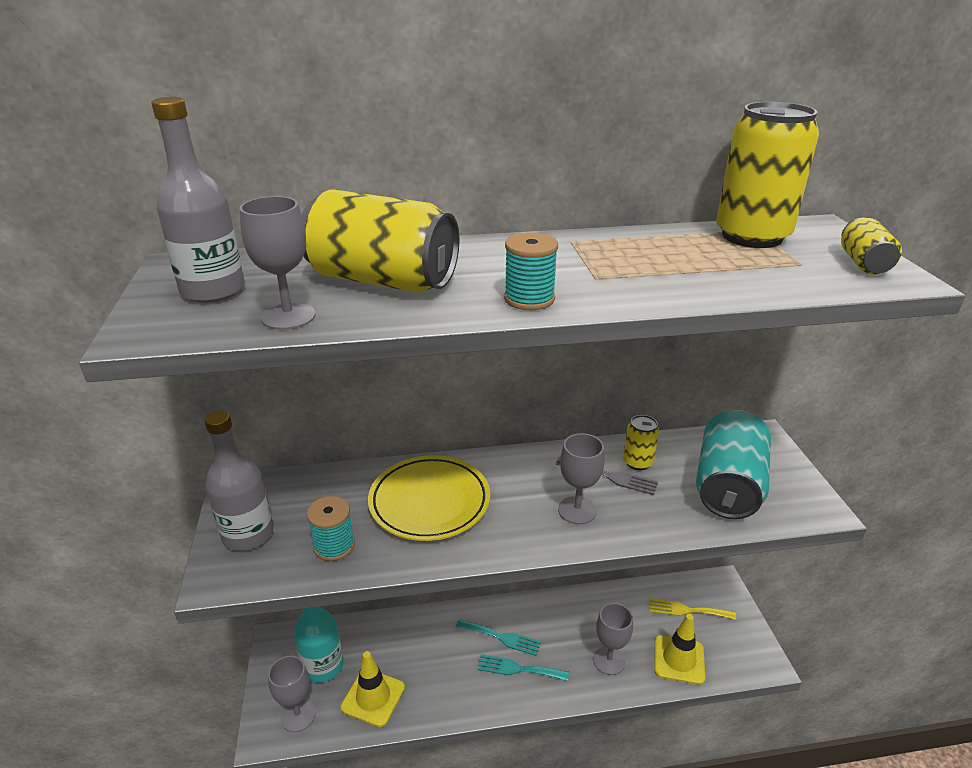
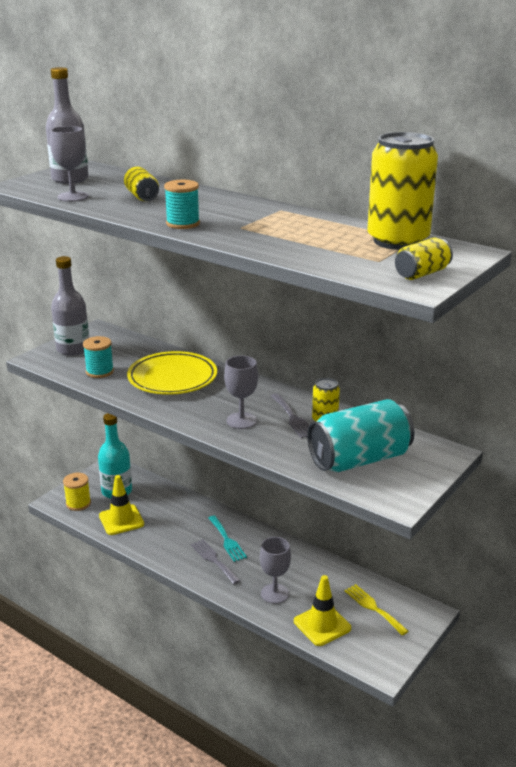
camera: 45 degrees right, 5 degrees down
(298, 715) = (78, 503): grey goblet -> yellow spool
(382, 280) = (142, 197): yellow can -> yellow can, size x0.49
(518, 669) = (214, 560): turquoise fork -> grey fork

